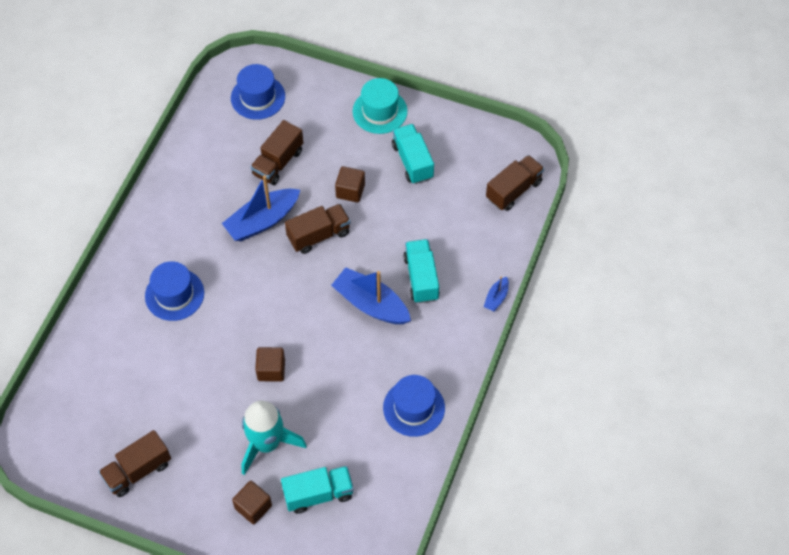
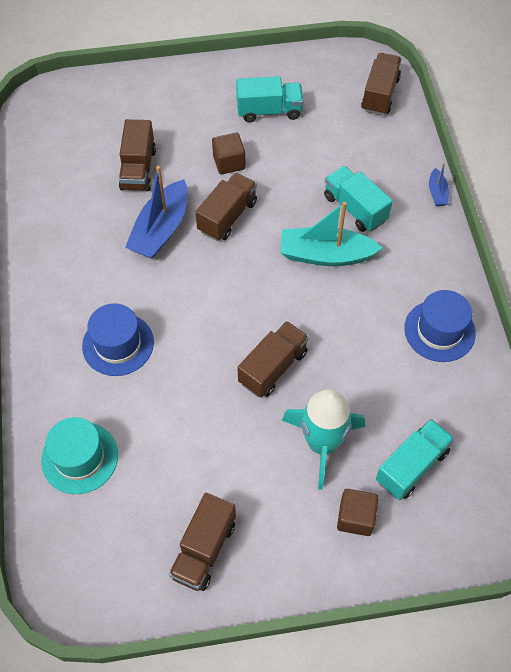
camera: 30 degrees left, 0 degrees up
(258, 97) = (75, 119): blue hat -> none
(271, 370) = (273, 367): brown cube -> brown truck
(371, 304) = (325, 255): blue boat -> turquoise boat
(380, 111) = (205, 81): turquoise hat -> turquoise hat (79, 457)
(412, 161) = (269, 111): turquoise truck -> turquoise truck turned 135 degrees clockwise

